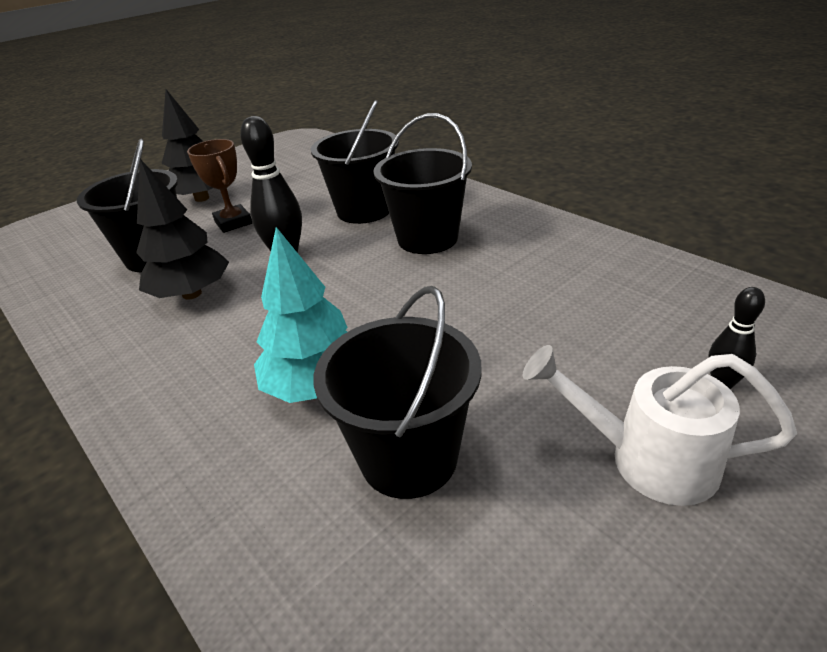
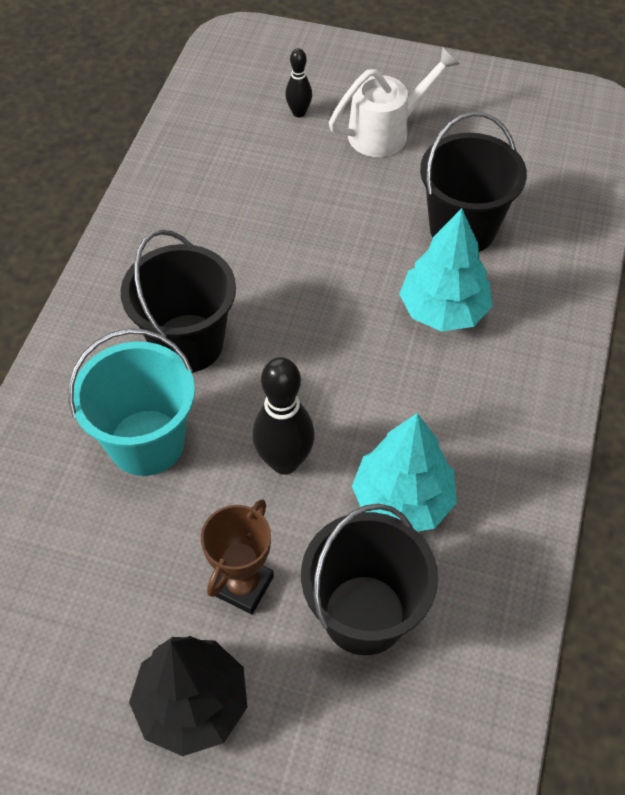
camera: 125 degrees left, 20 degrees up
(192, 294) = (402, 500): black tree -> turquoise tree
(364, 210) = (146, 442): black bucket -> turquoise bucket
(647, 459) = (386, 132): white watering can -> white watering can turned 105 degrees counterclockwise

